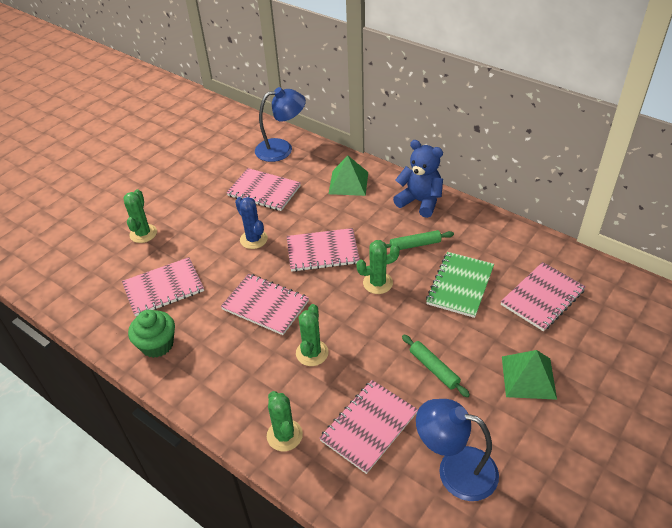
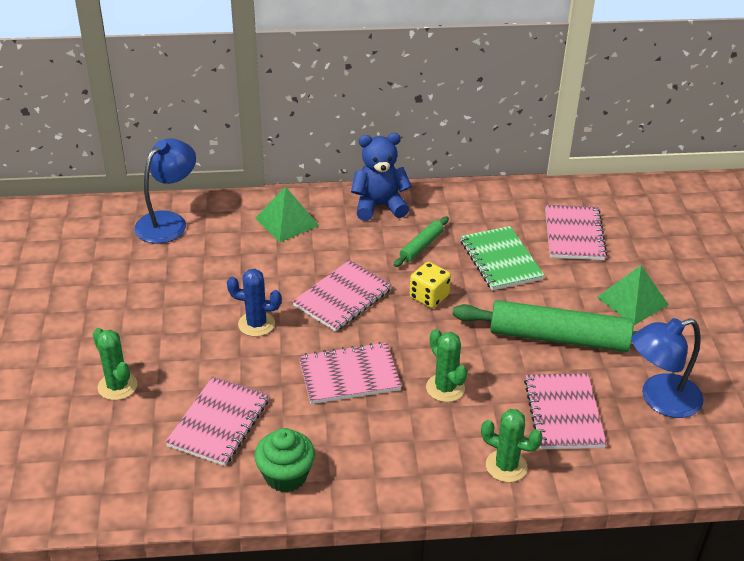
camera: 45 degrees left, 5 degrees down
(264, 191) = (205, 273): pink notebook -> none
(377, 283) = (429, 297): green cactus -> yellow dice
(434, 368) = (558, 337): green rolling pin -> green rolling pin, size x2.10

